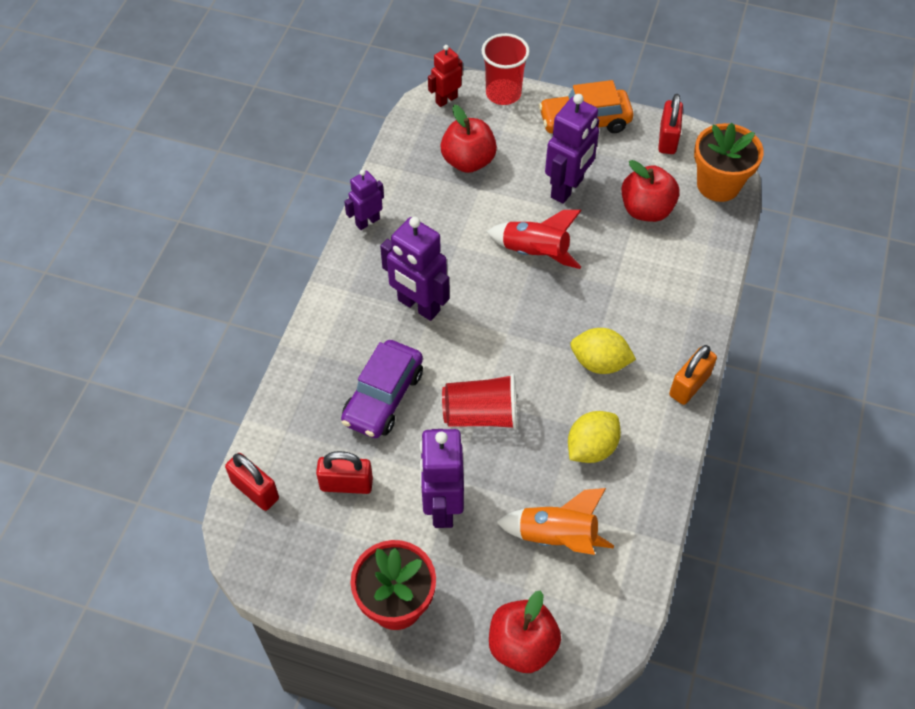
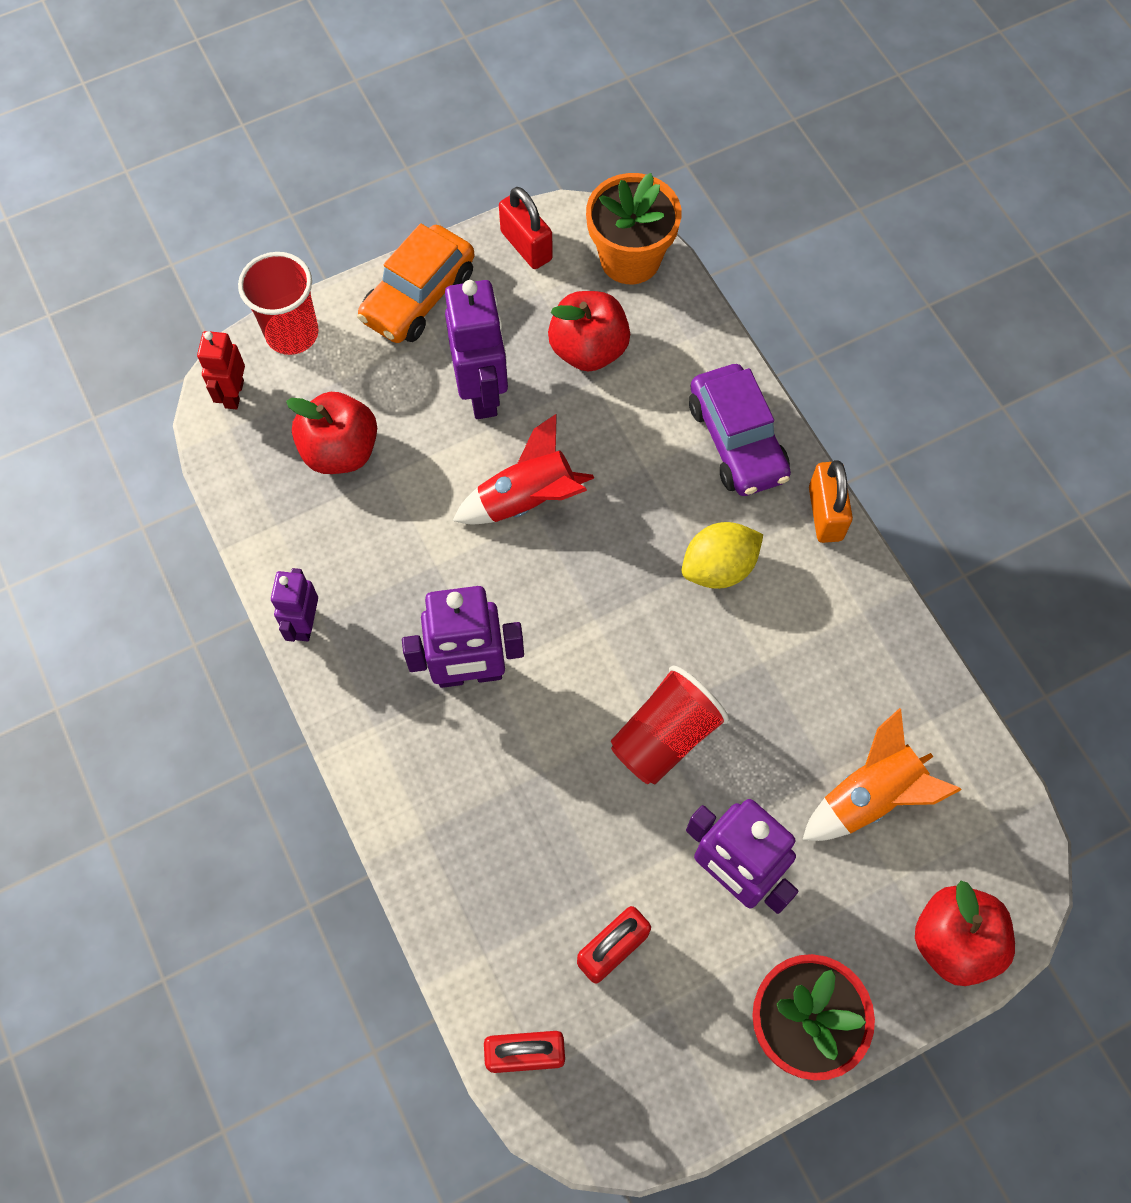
camera: 45 degrees left, 10 degrees up
(383, 397) = (545, 814): purple car -> purple car (737, 441)
(591, 448) = (805, 669): yellow lemon -> none

